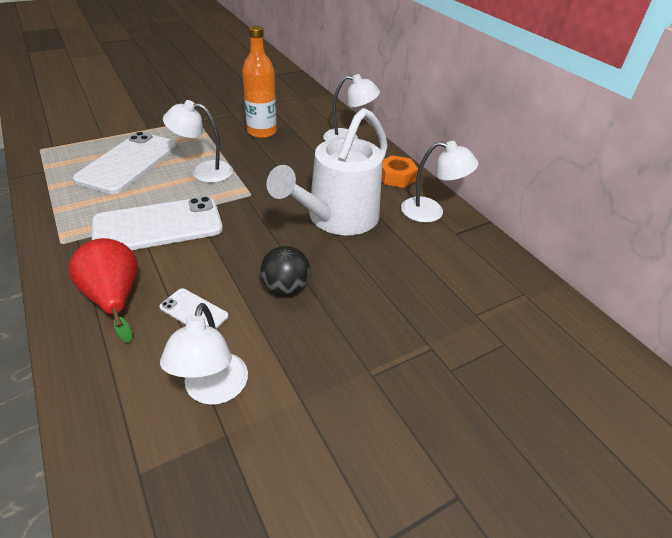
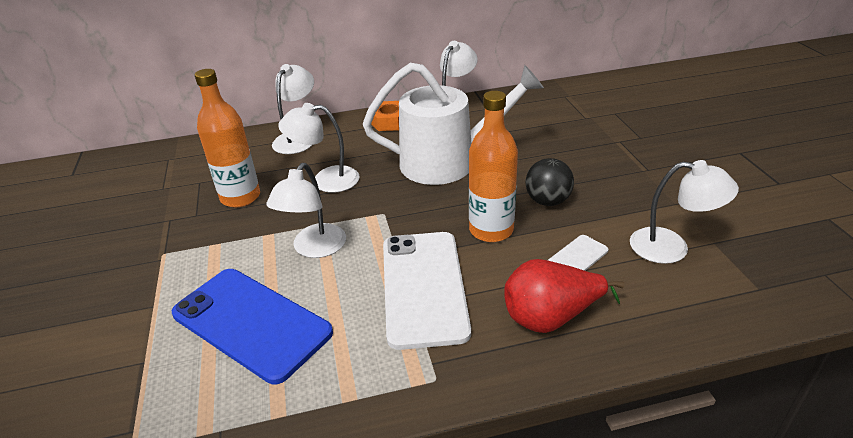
camera: 70 degrees left, 5 degrees down
(128, 163) = (251, 323): white phone -> blue phone
(233, 254) = (491, 230): none -> orange bottle
(291, 161) = (326, 180): none -> white lamp
(337, 218) = (447, 162): white watering can -> white watering can turned 60 degrees counterclockwise

